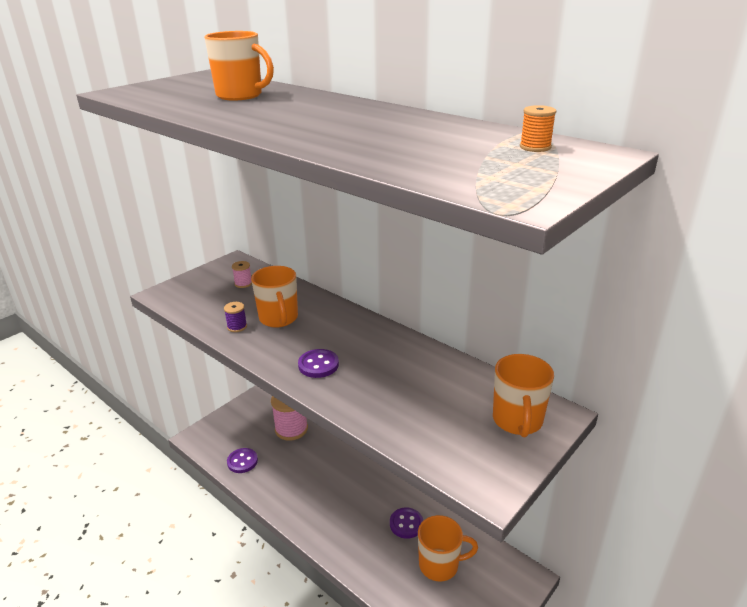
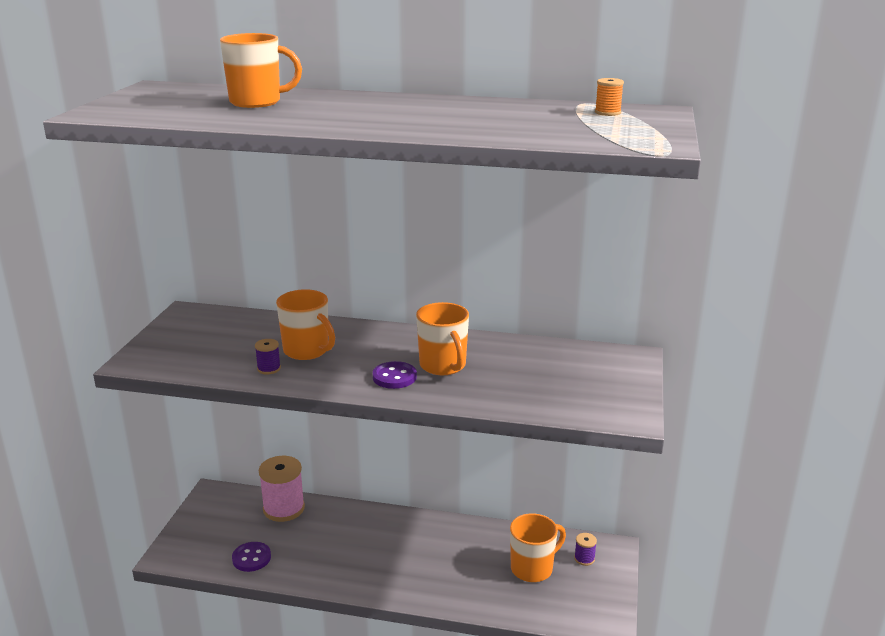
camera: 30 degrees left, 5 degrees down
(243, 283) = (226, 330): pink spool -> none
(406, 524) = (476, 548): purple button -> none
(492, 576) = (584, 559): none -> purple spool
(517, 421) = (609, 369): orange mug -> orange mug (443, 366)

